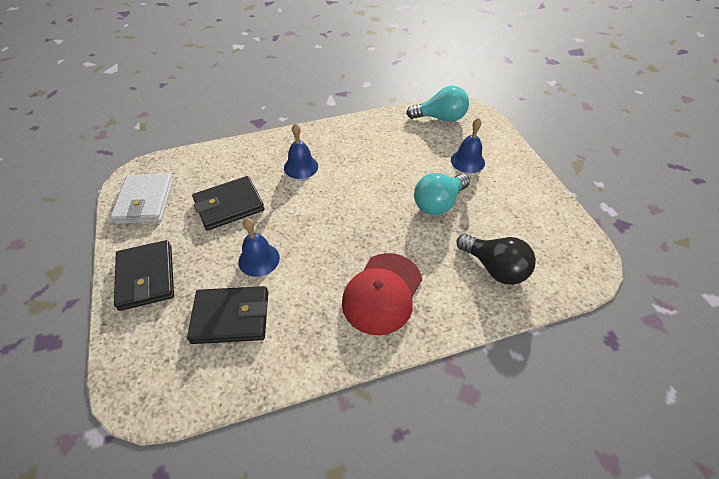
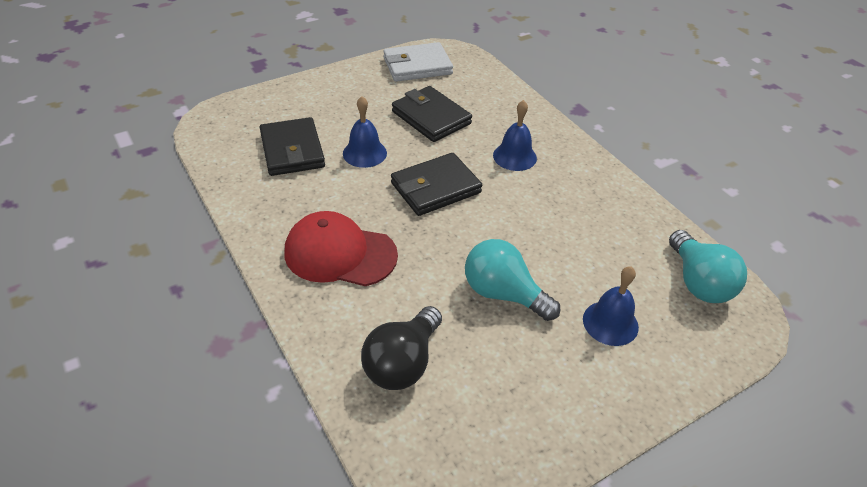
camera: 75 degrees right, 5 degrees down
(146, 277) = (327, 91): black wallet -> black wallet (435, 188)

